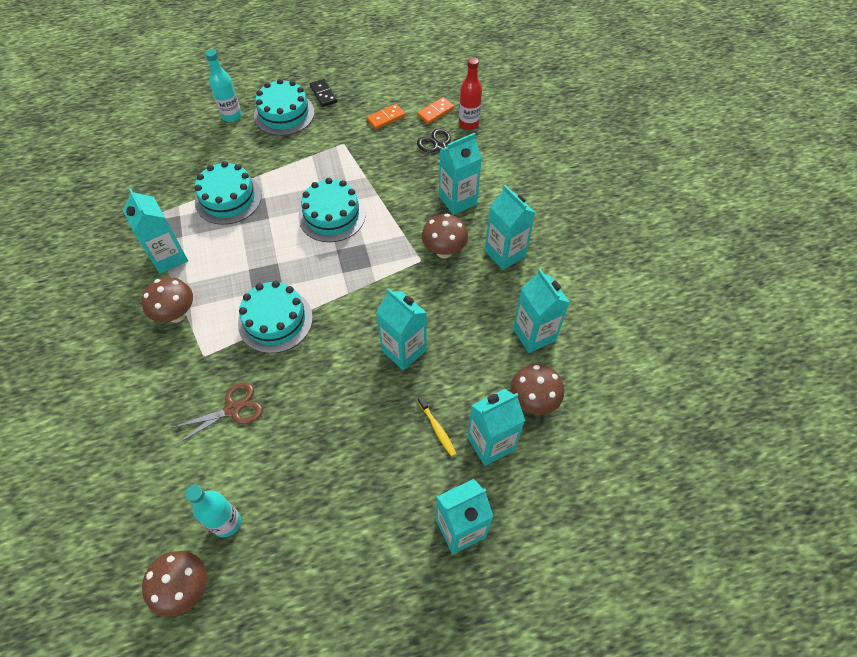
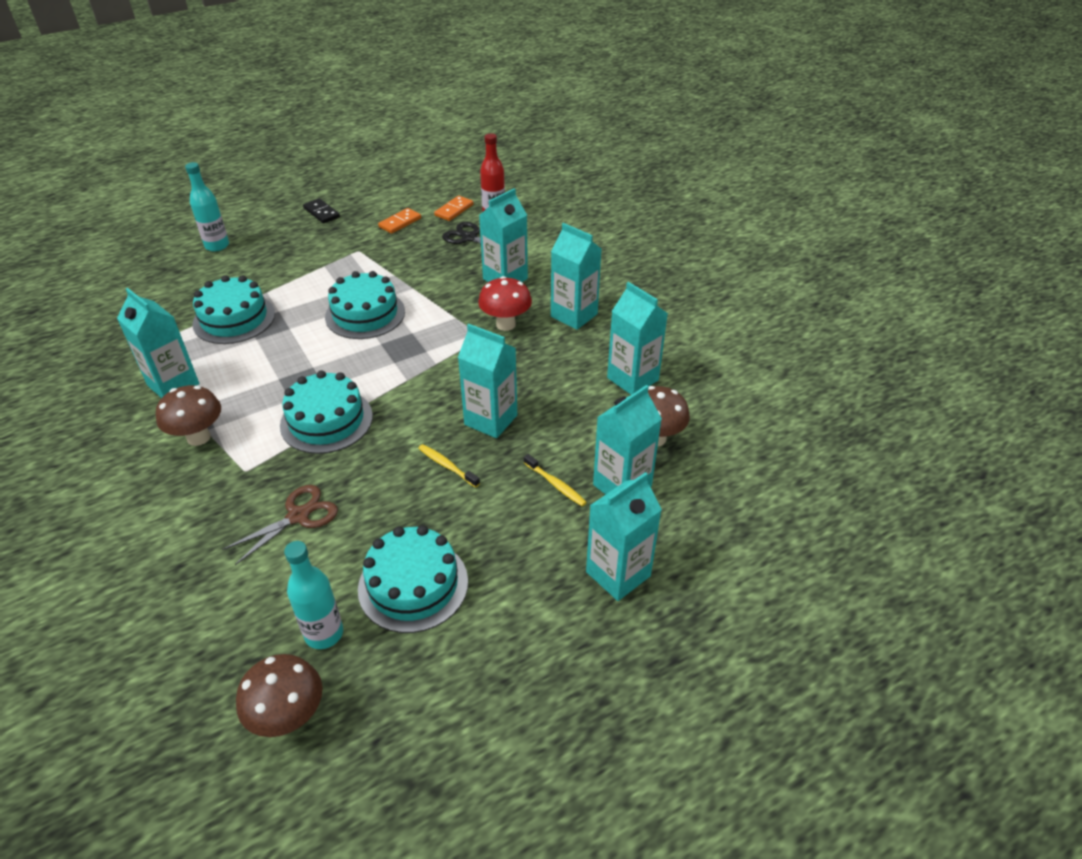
camera: 15 degrees left, 15 degrees down
(284, 114) = (280, 235): turquoise cake -> turquoise cake (413, 585)
(357, 389) = (447, 466): none -> yellow toothbrush
(444, 251) = (505, 324): brown mushroom -> red mushroom

